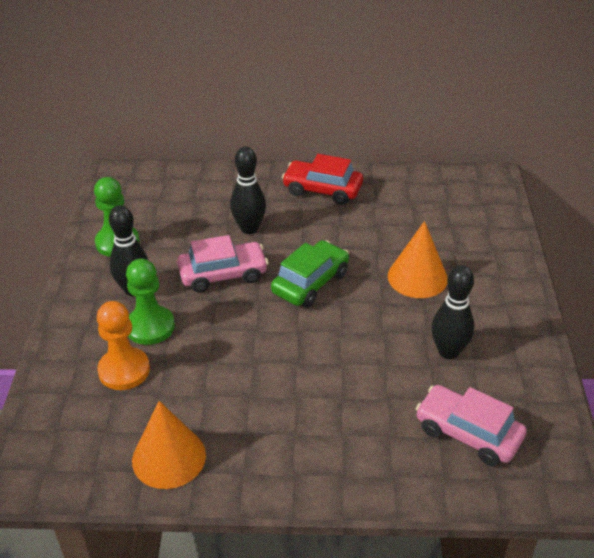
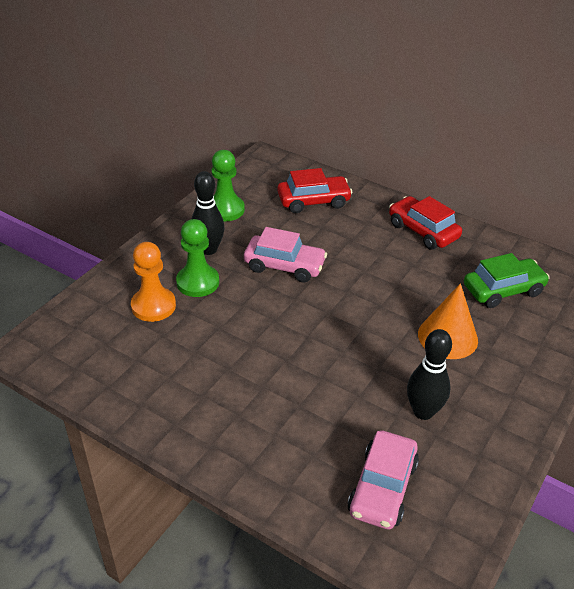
camera: 30 degrees right, 0 degrees up
(169, 457) = (132, 385): orange cone -> none
(199, 200) = (313, 201): none -> red car
(249, 228) = (335, 238): black bowling pin -> none
(310, 283) = (349, 302): green car -> green car (503, 290)
(468, 433) = (382, 488): pink car -> pink car turned 135 degrees counterclockwise

